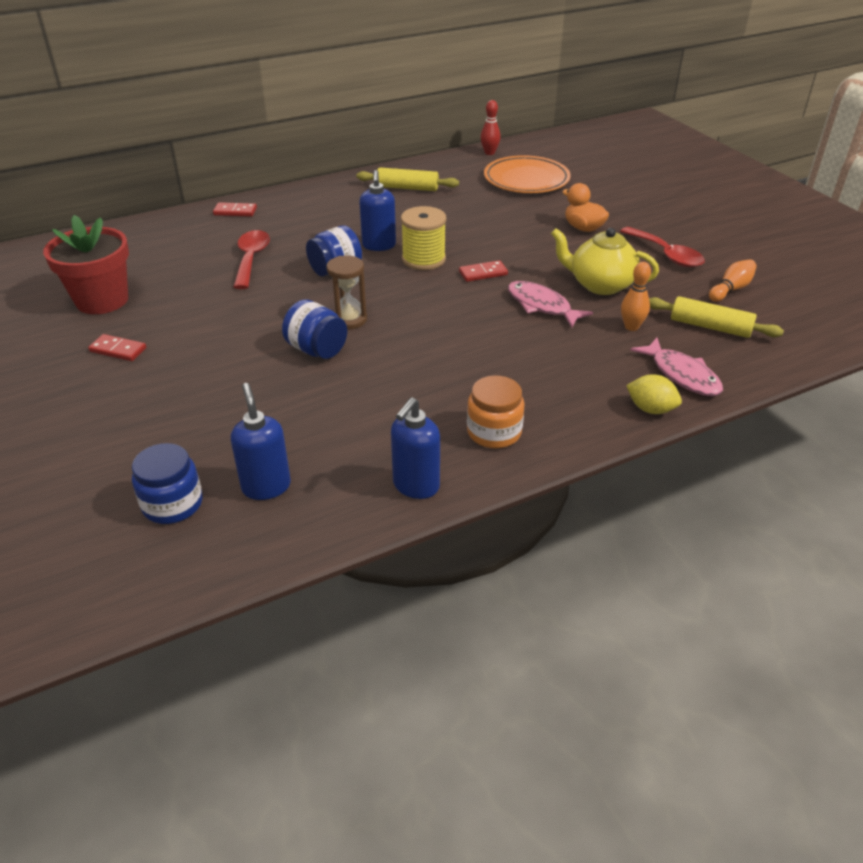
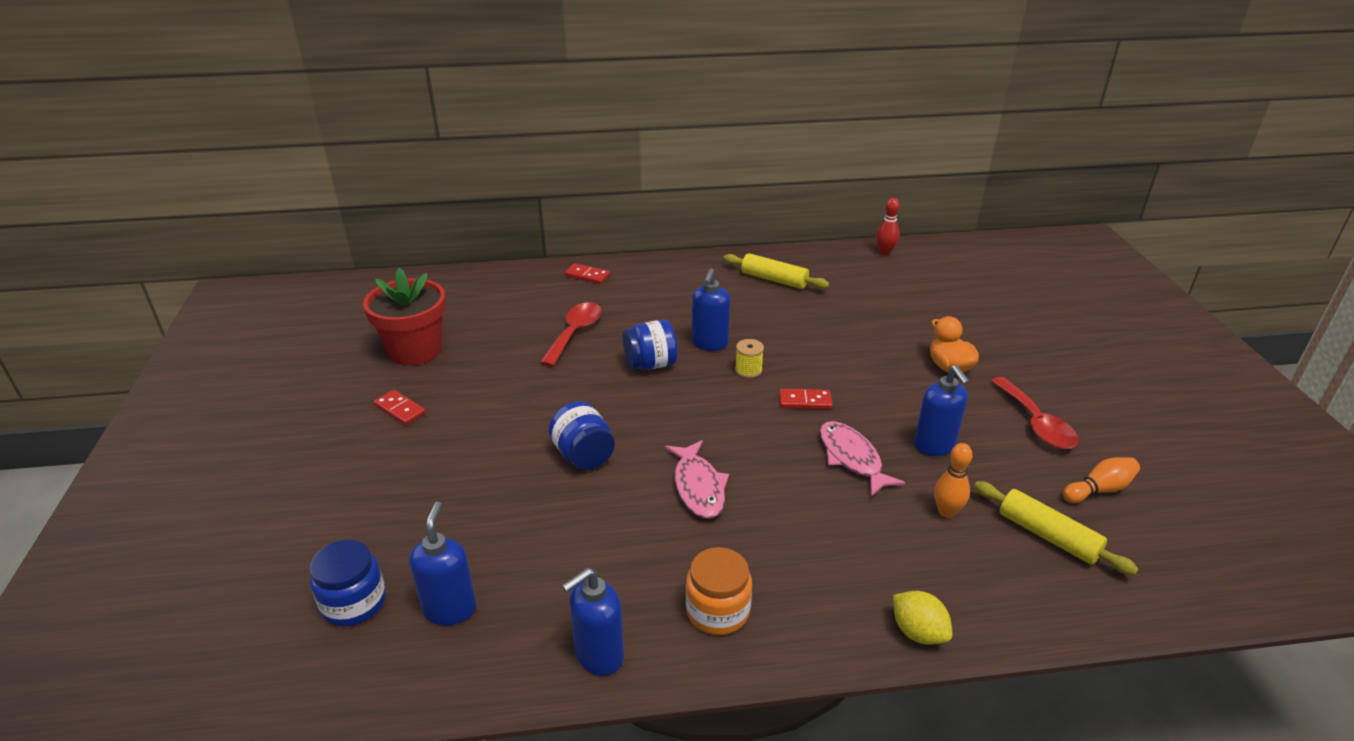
camera: 20 degrees right, 5 degrees down
(349, 320) = (634, 427): brown hourglass -> none
(423, 259) = (748, 370): yellow spool -> yellow spool, size x0.56
(526, 179) = (911, 292): orange plate -> none
(600, 285) = (934, 446): yellow teapot -> blue soap dispenser
(681, 375) = (979, 594): pink fish -> pink fish (698, 487)

